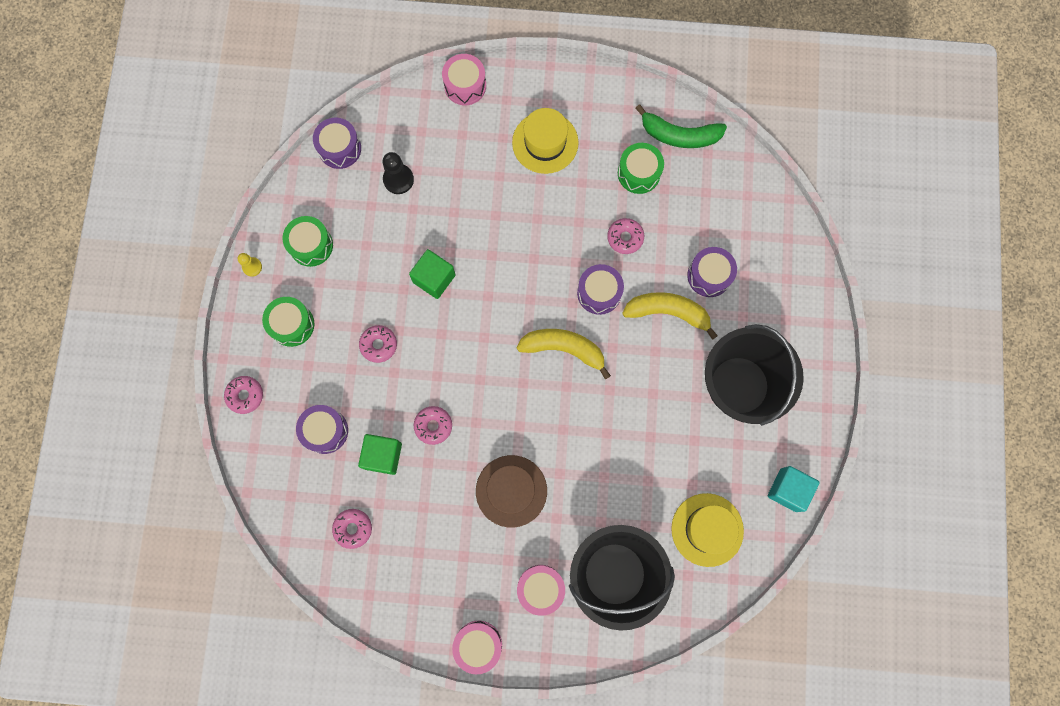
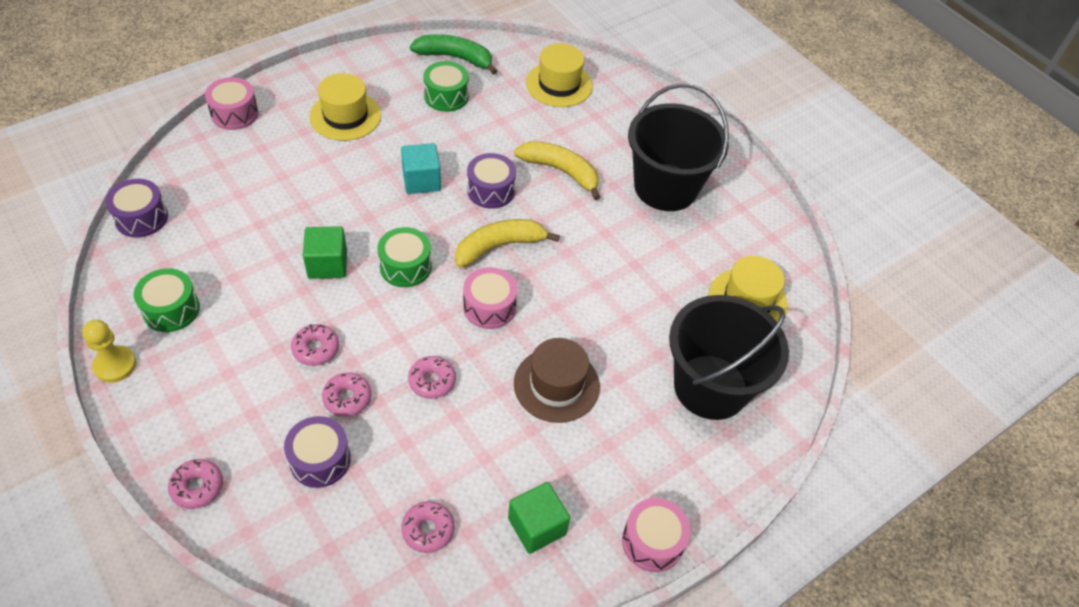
camera: 45 degrees left, 25 degrees down
(252, 267) = (115, 365): yellow pawn -> yellow pawn, size x1.60
(292, 324) = (203, 388): green drum -> green drum (405, 266)
(383, 456) = (402, 441): green cube -> green cube (537, 526)
(398, 179) = (225, 210): black pawn -> none
(540, 588) = (660, 446): pink drum -> pink drum (489, 307)
(625, 238) = (476, 142): pink donut -> pink donut (347, 398)
(668, 312) = (561, 171): yellow banana -> yellow banana turned 60 degrees clockwise
(679, 135) = (455, 58): green banana -> green banana turned 135 degrees counterclockwise
(709, 276) = (568, 130): purple drum -> none
(742, 221) = (559, 84): none -> yellow hat
(788, 490) = (776, 232): turquoise cube -> turquoise cube (421, 180)

